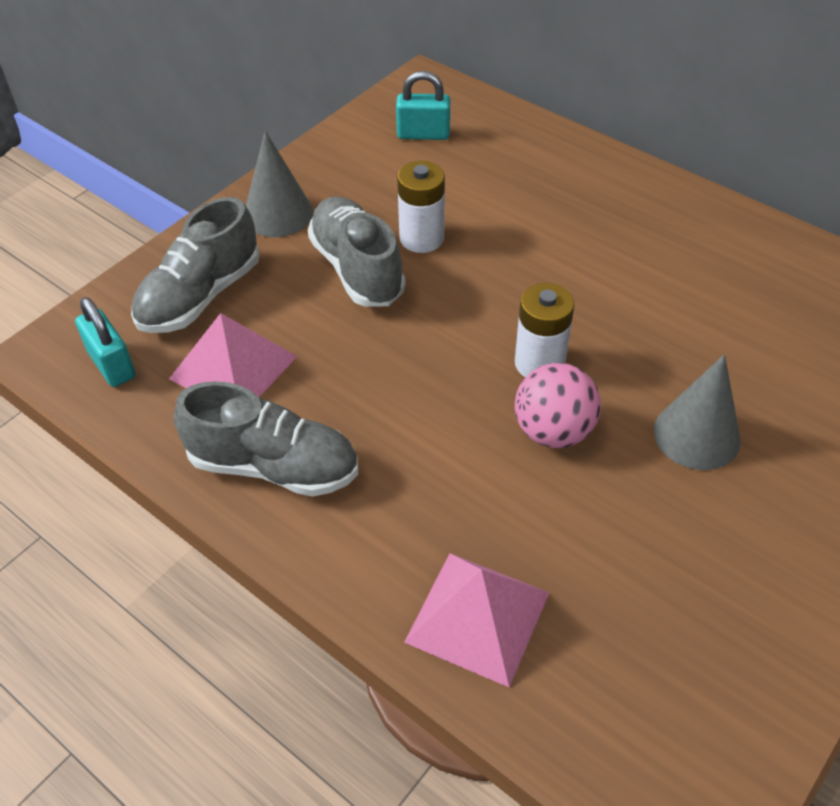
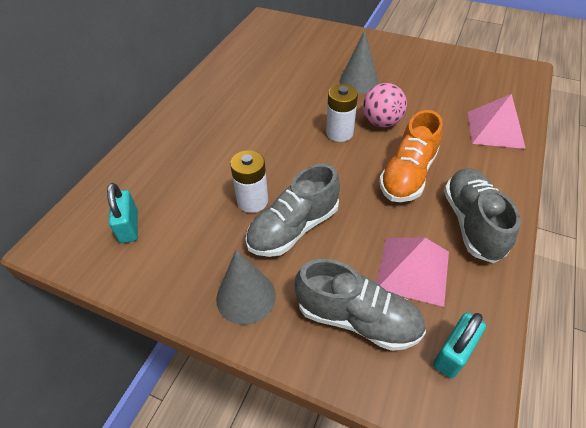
camera: 105 degrees left, 0 degrees up
(405, 423) = (407, 175): none -> orange shoe

